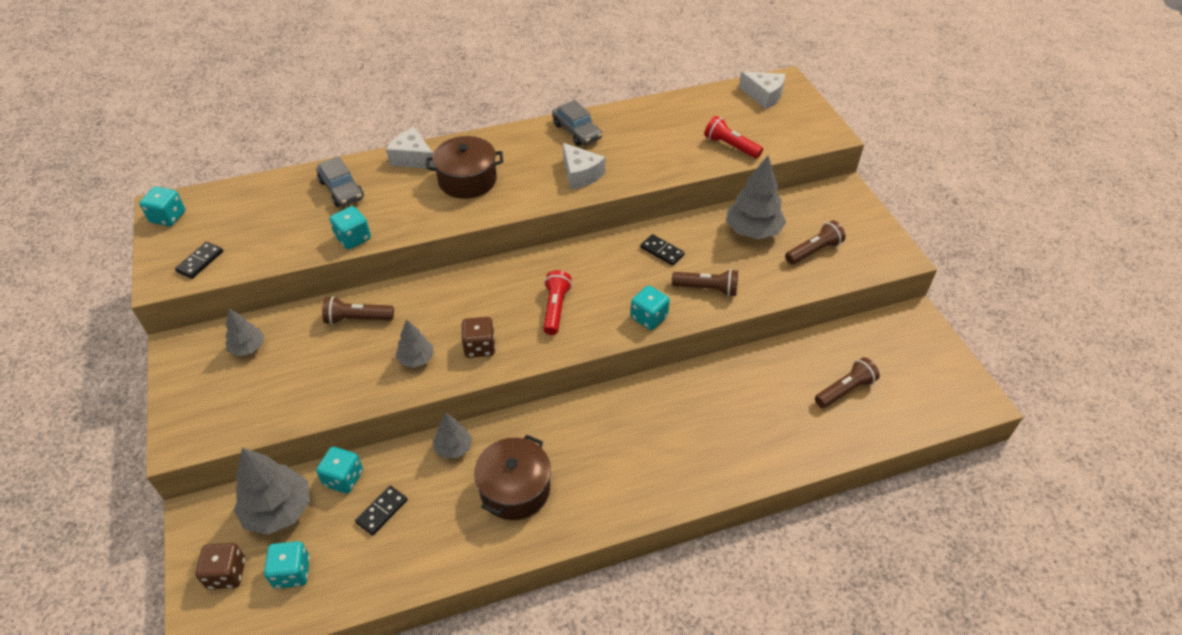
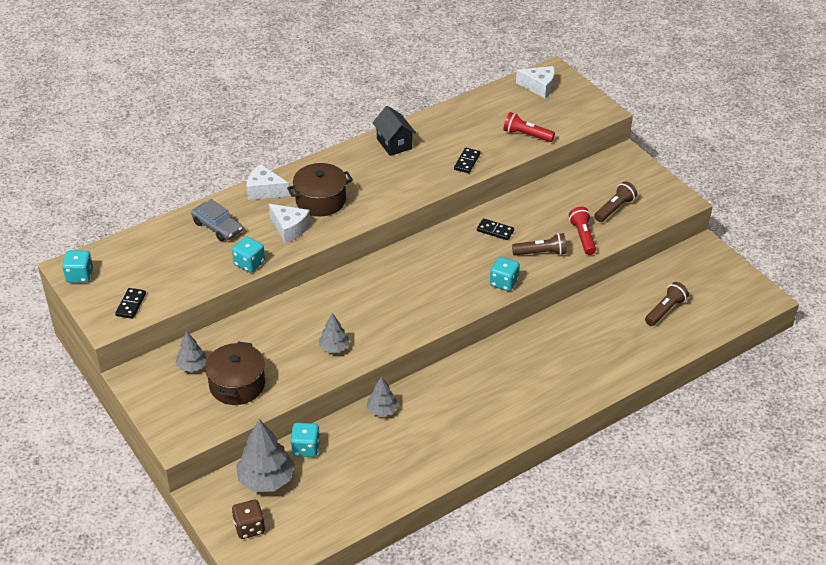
camera: 15 degrees left, 5 degrees down
(292, 572) = (299, 516): turquoise dice -> none
(357, 319) = (270, 328): brown flashlight -> none
(382, 511) = (347, 463): black domino -> black domino (467, 162)
(479, 347) = (380, 329): brown dice -> none
(515, 489) = (442, 428): brown pot -> brown pot (237, 385)
(555, 308) = (428, 290): red flashlight -> red flashlight (583, 236)
(577, 131) = (394, 144): grey car -> black house
(580, 174) = (413, 179): white cheese -> white cheese (289, 228)
(753, 231) = (562, 201): grey tree -> none

